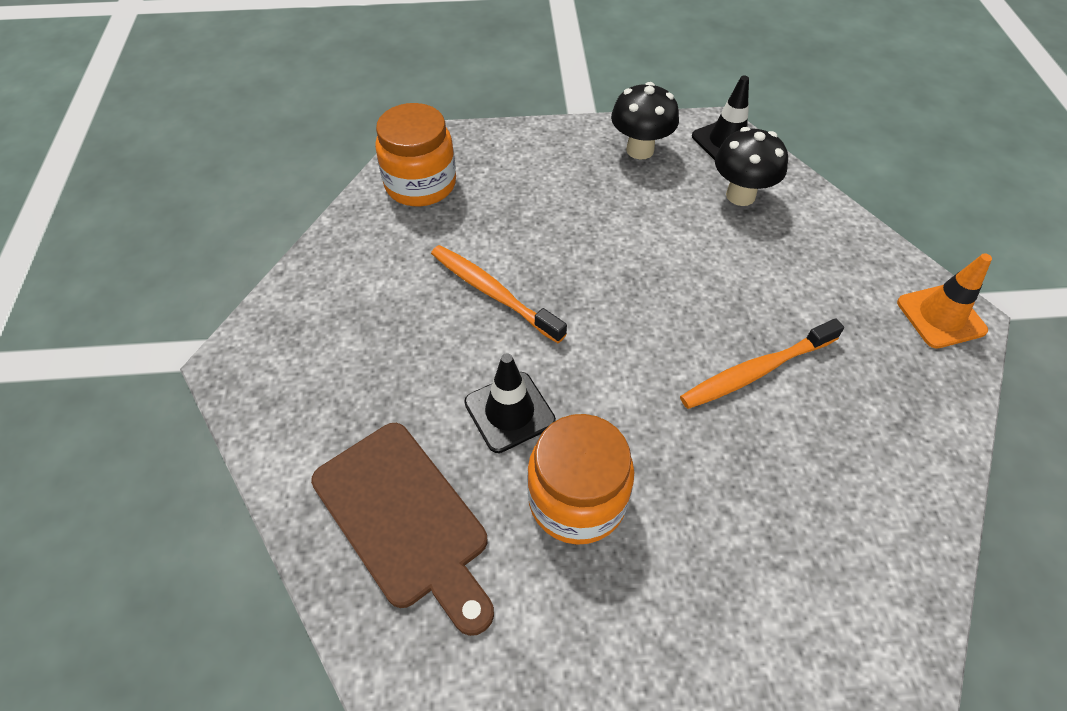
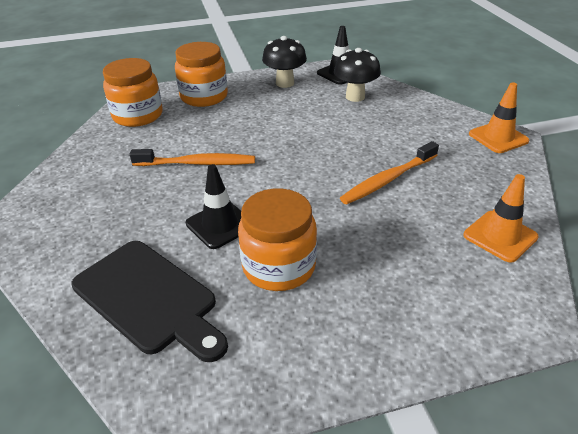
camera: 10 degrees left, 15 degrees down
(405, 519) = (149, 298): brown cutting board -> black cutting board
(493, 293) = (197, 163): orange toothbrush -> orange toothbrush turned 150 degrees clockwise
(518, 160) = (204, 97): none -> orange jar
(893, 506) = (500, 236): none -> orange traffic cone

